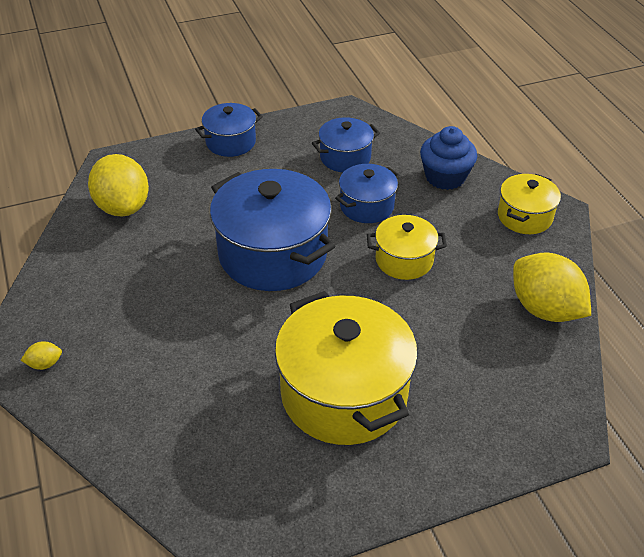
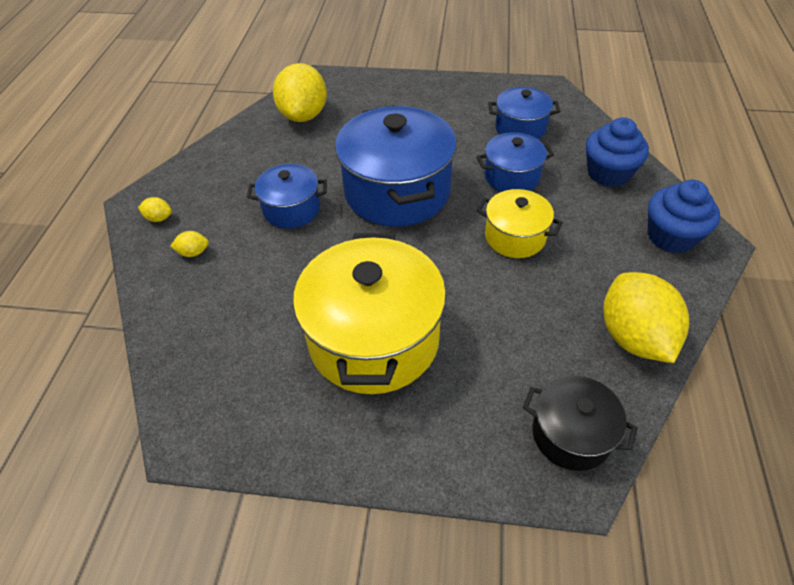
camera: 30 degrees right, 5 degrees up
(111, 383) = (193, 252): none -> yellow lemon
(231, 142) = (426, 88): blue pot -> blue pot (291, 209)
(524, 217) = (671, 236): yellow pot -> blue cupcake
(545, 402) = (571, 434): none -> black pot

